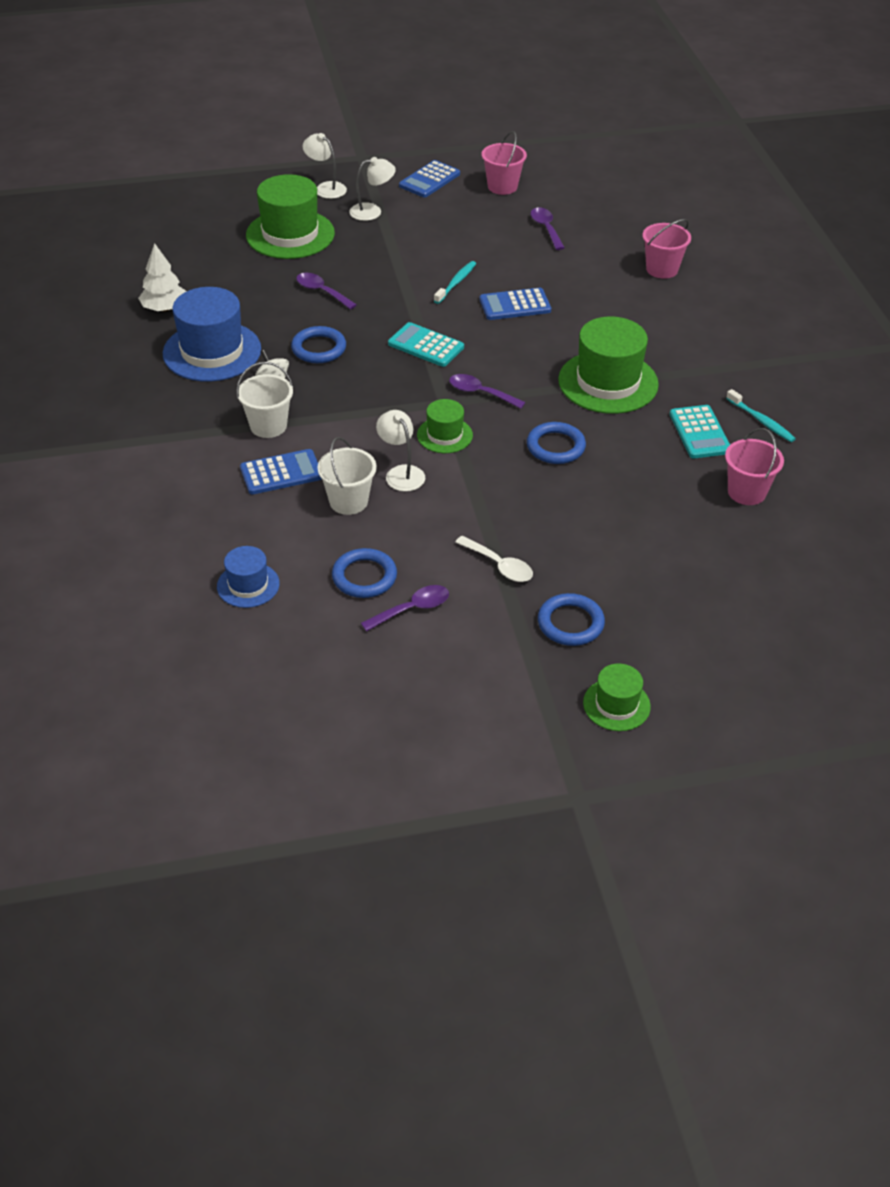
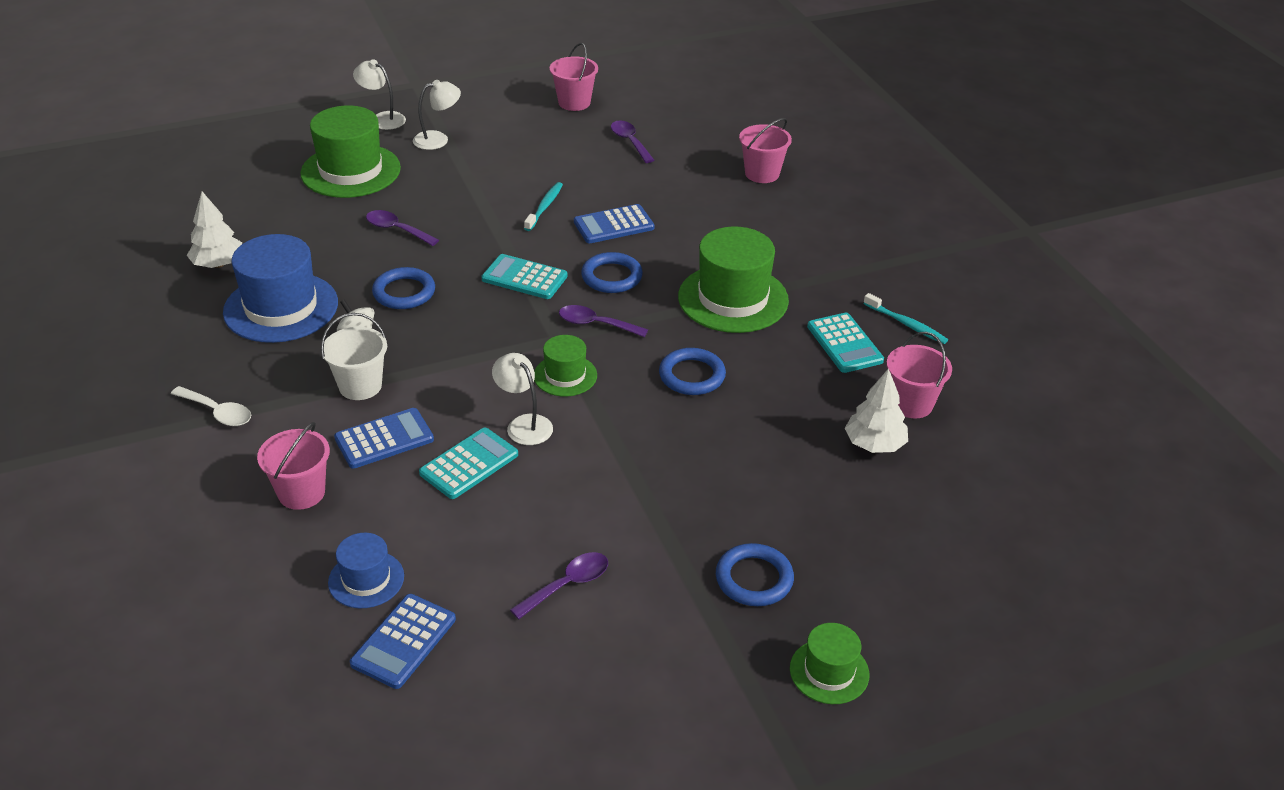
camera: 10 degrees left, 5 degrees down
(206, 509) = (301, 493): none -> pink bucket
(348, 501) = (469, 464): white bucket -> turquoise calculator
(364, 577) = (504, 552): blue ring -> blue ring (611, 277)
(429, 180) = (494, 102): blue calculator -> blue calculator (403, 641)
(499, 565) = (657, 520): white spoon -> white spoon (217, 412)
(704, 523) = (874, 444): none -> white tree

